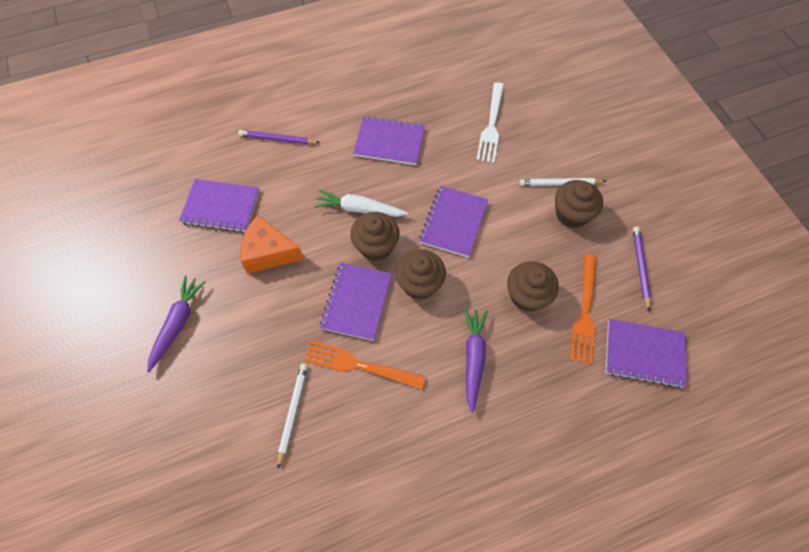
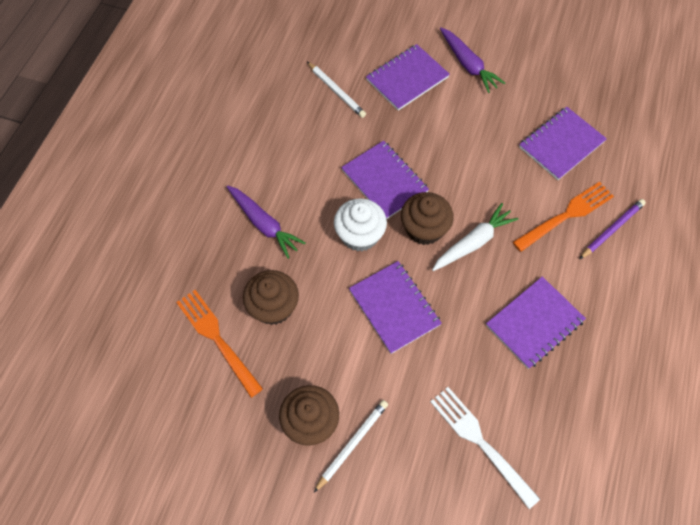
camera: 130 degrees right, 0 degrees up
(269, 252) = (484, 151): orange cheese -> none
(358, 365) = (332, 149): orange fork -> orange fork (566, 215)
(419, 283) = (359, 235): brown cupcake -> white cupcake
(640, 267) = (205, 429): purple pencil -> none
(644, 354) = (142, 351): purple notebook -> purple notebook (407, 78)

